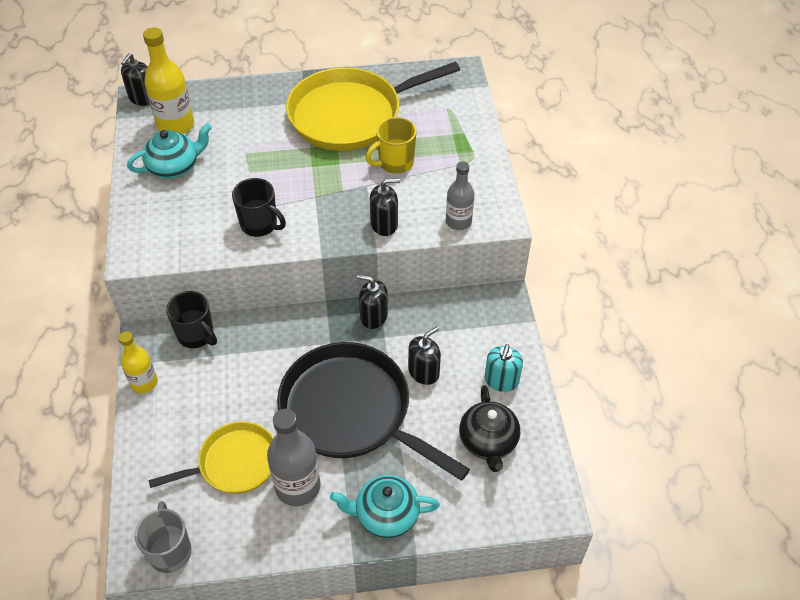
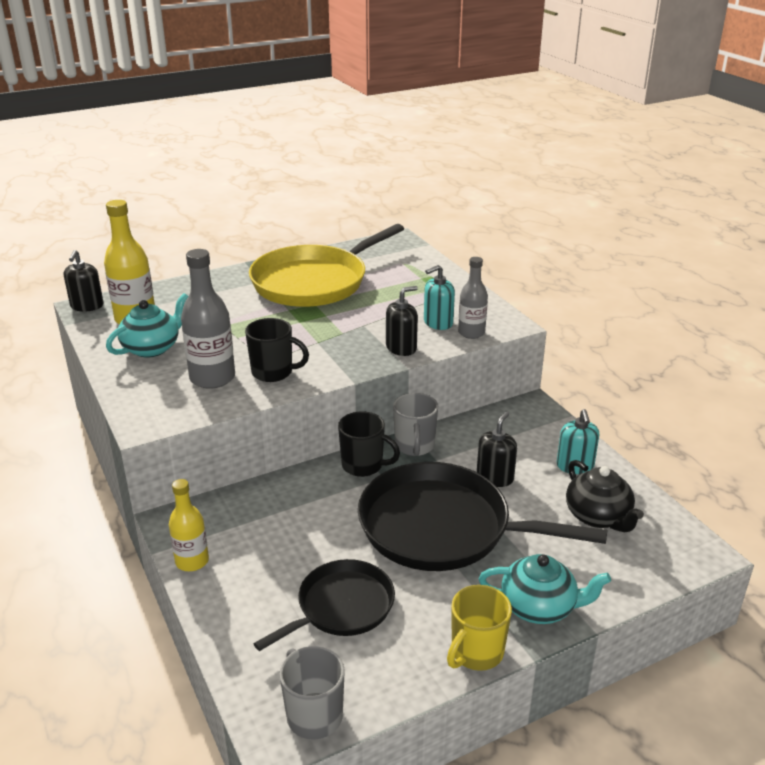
camera: 20 degrees left, 20 degrees down
(196, 335) = (231, 505): black mug -> black mug (363, 465)
(234, 463) = (341, 607): yellow pan -> black pan
(297, 486) = (427, 608): grey bottle -> grey bottle (212, 378)
(373, 316) = (414, 446): black soap dispenser -> grey mug
(385, 515) = (539, 607): turquoise teapot -> turquoise teapot turned 150 degrees counterclockwise
(395, 163) = (380, 305): yellow mug -> yellow mug (476, 653)
(435, 200) = (438, 323): none -> turquoise soap dispenser

